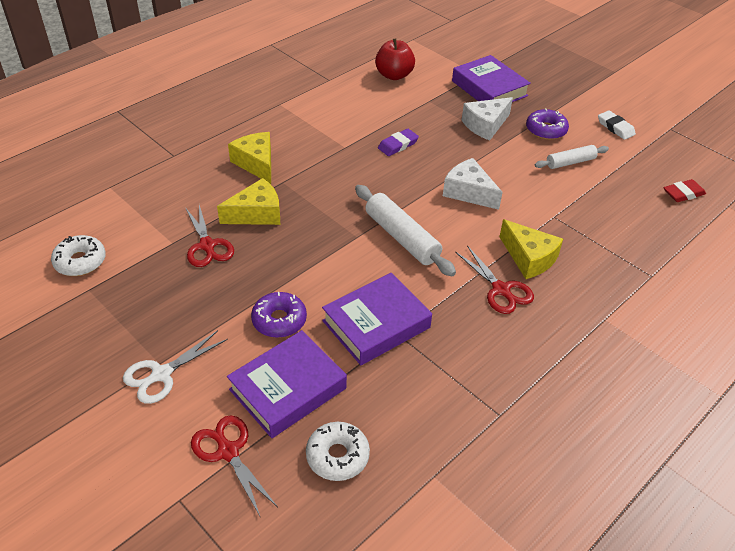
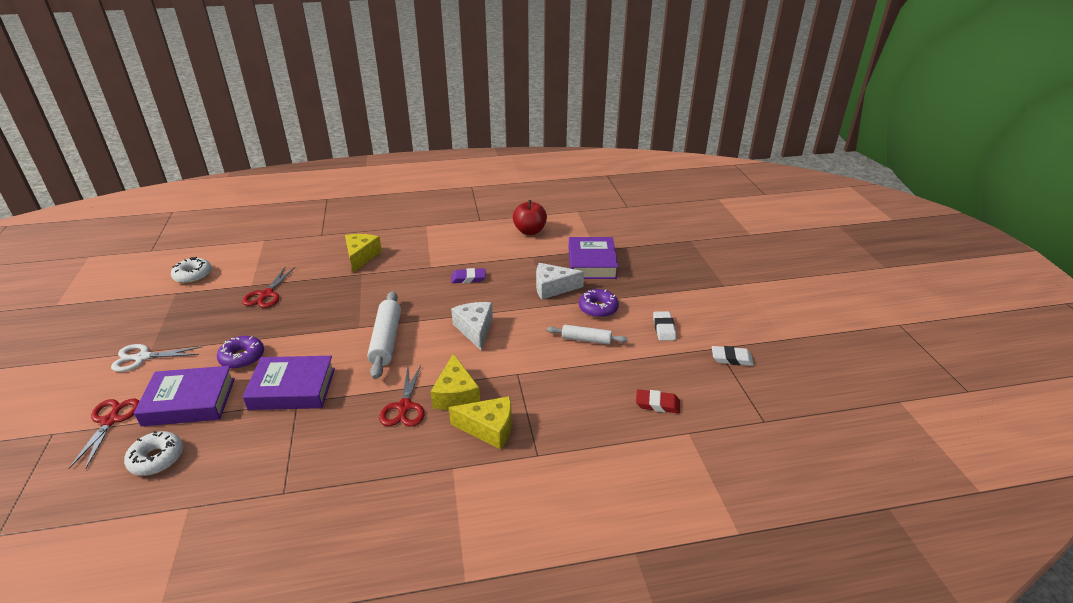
camera: 35 degrees right, 10 degrees down
(256, 214) = (319, 287): yellow cheese -> yellow cheese (489, 429)
(689, 133) = (731, 358): none -> white eraser

